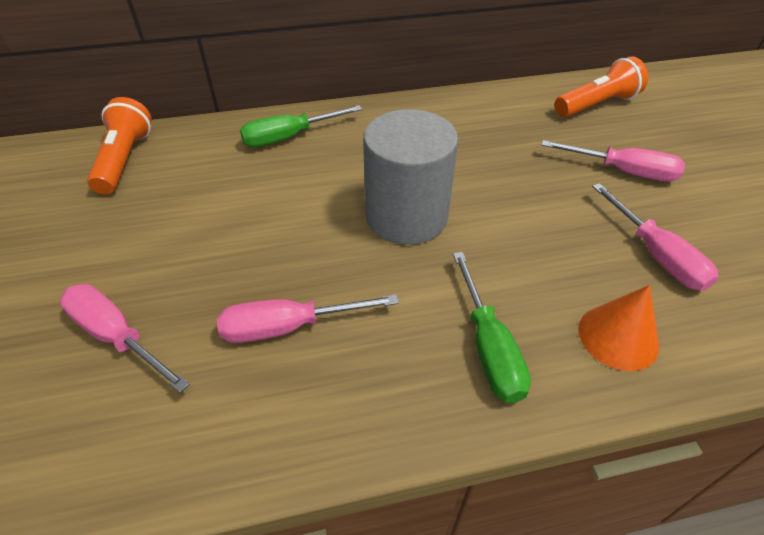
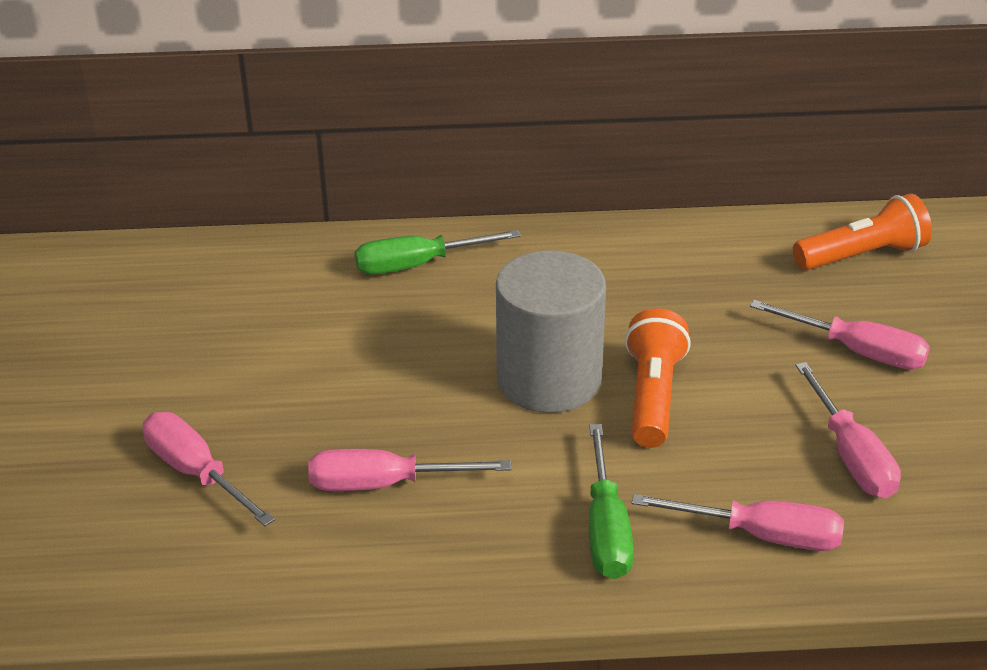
camera: 10 degrees right, 10 degrees down
(125, 160) = (204, 276): orange flashlight -> orange flashlight (653, 396)
(618, 337) = (761, 535): orange cone -> pink screwdriver

